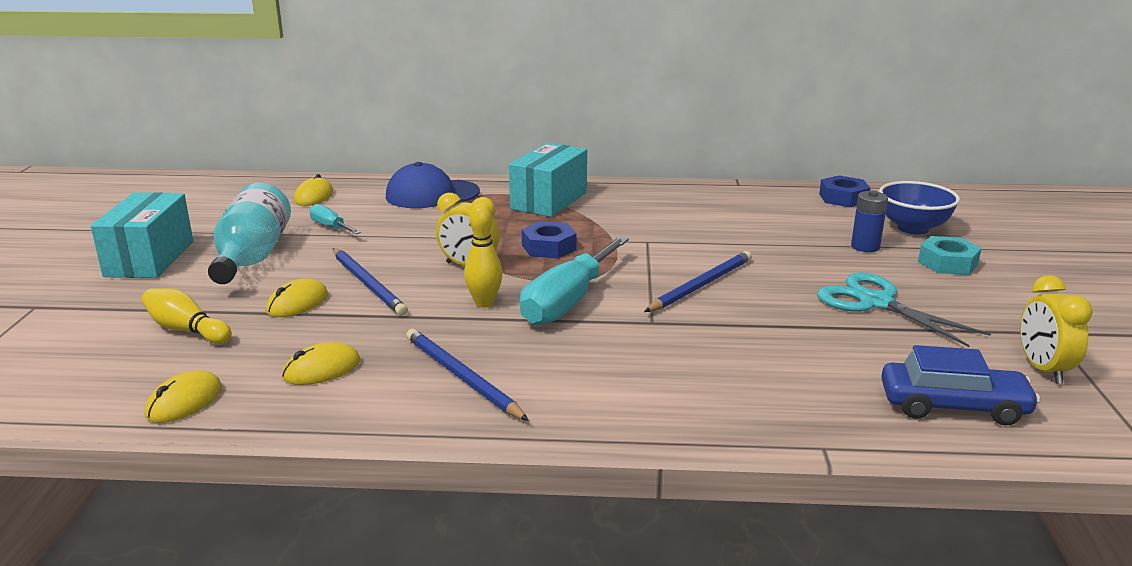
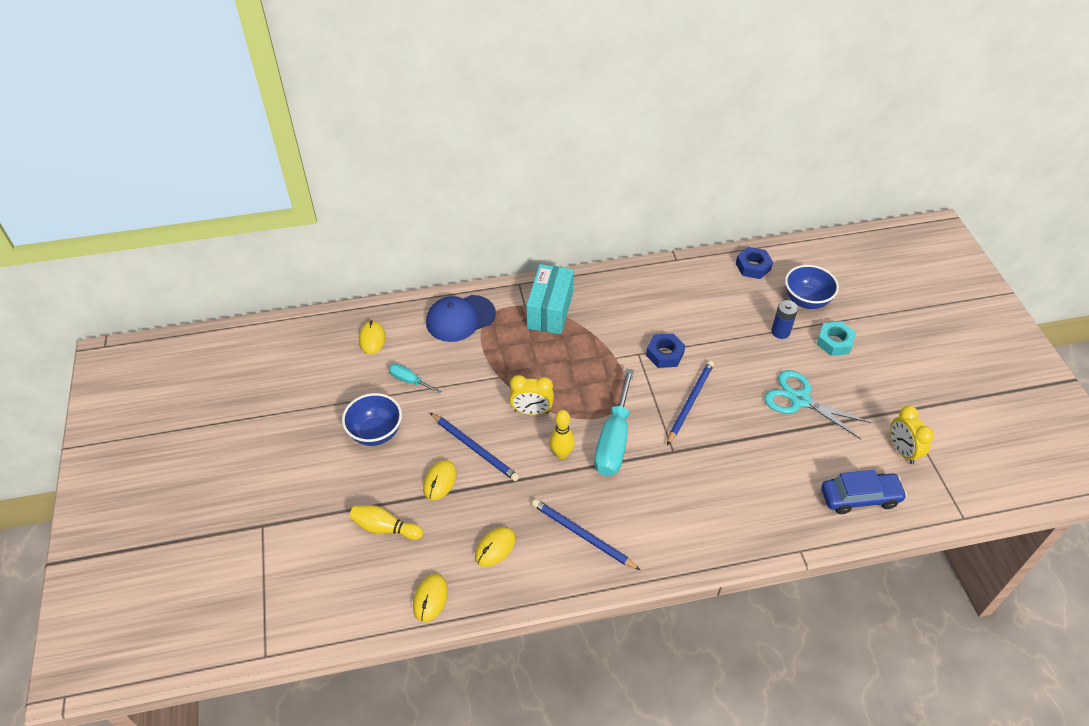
camera: 15 degrees left, 25 degrees up
(150, 259) = (303, 450): turquoise box -> none
(252, 257) = (375, 433): turquoise bottle -> blue bowl
(549, 247) = (575, 376): blue nut -> blue nut (665, 354)

